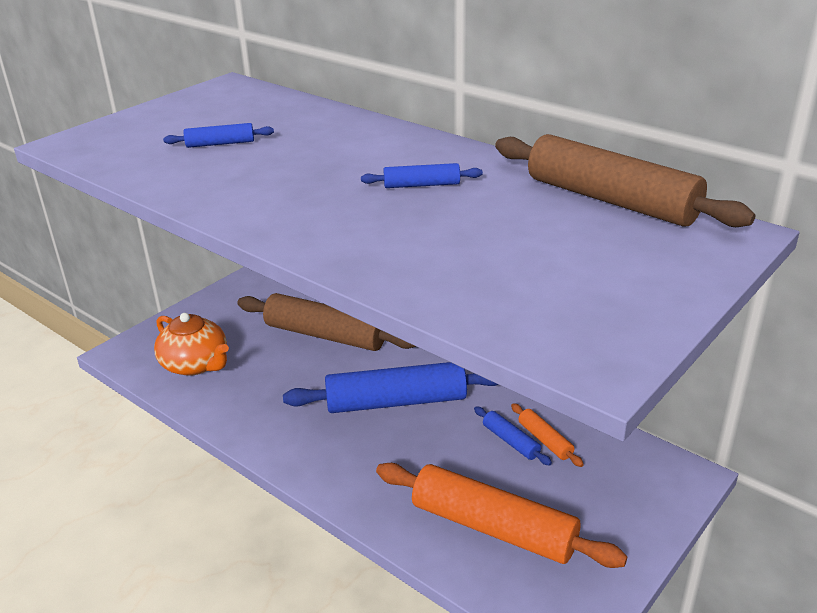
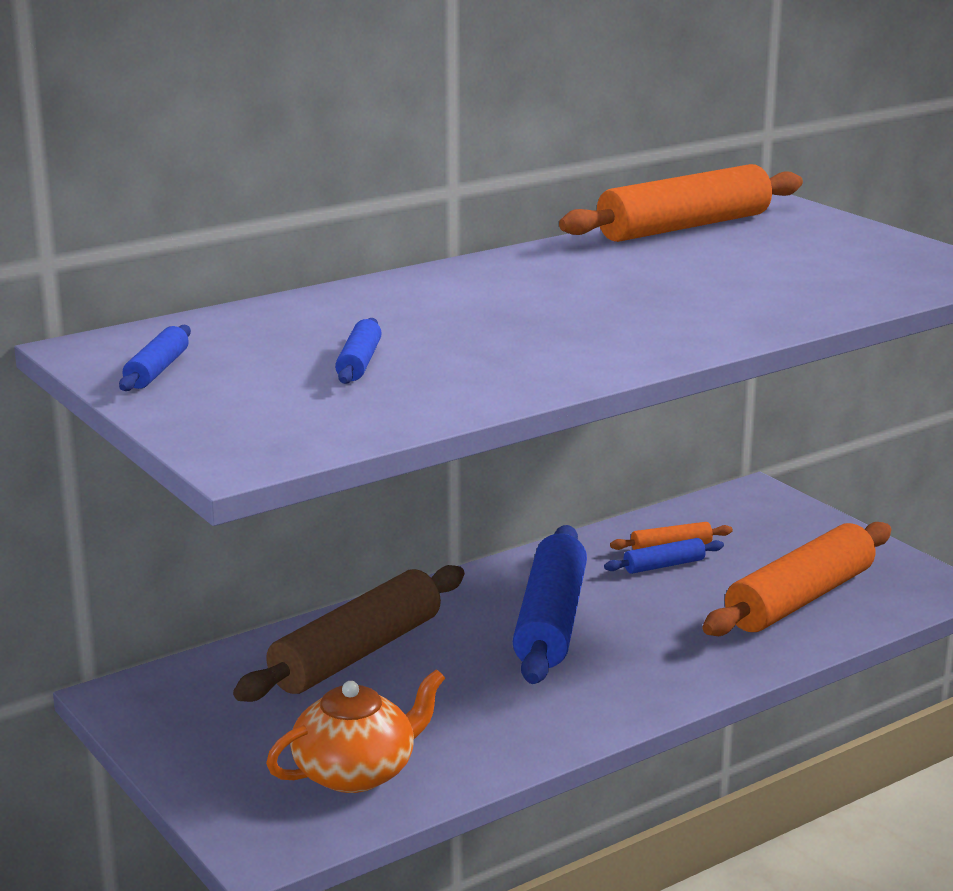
camera: 75 degrees left, 10 degrees down
(422, 185) = (592, 283): blue rolling pin -> blue rolling pin (157, 370)
(611, 200) = (684, 227): brown rolling pin -> orange rolling pin

